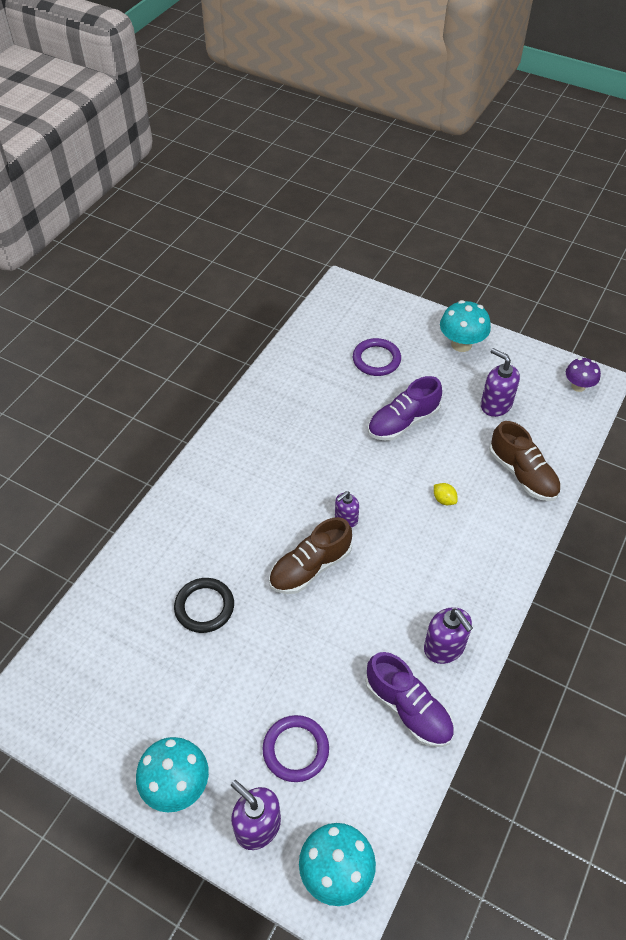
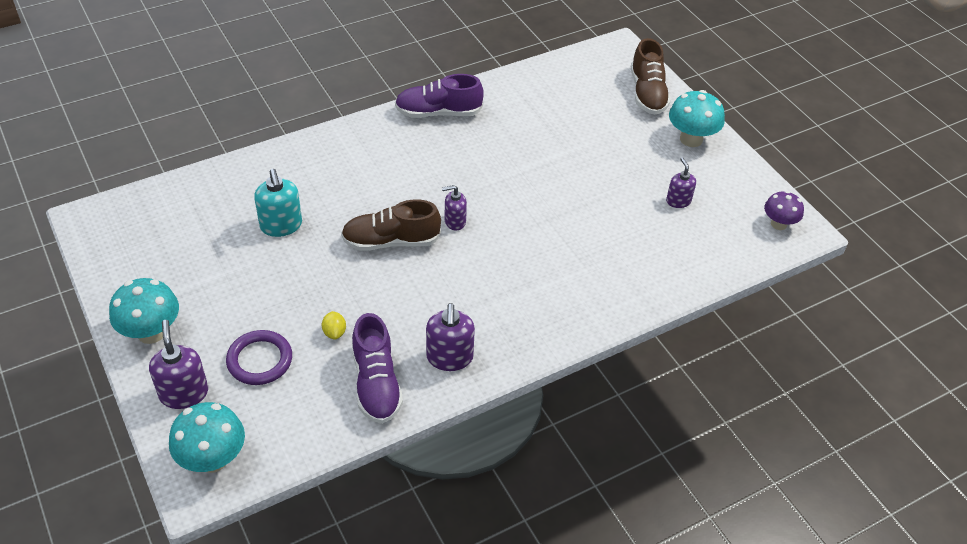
camera: 30 degrees right, 5 degrees down
(204, 607) = (281, 225): black ring -> turquoise soap dispenser
(376, 359) = (597, 116): purple ring -> none
(403, 422) = (575, 174): purple shoe -> purple shoe (438, 113)
(444, 500) = (556, 250): yellow lemon -> yellow lemon (334, 332)
(495, 404) = (678, 201): purple soap dispenser -> purple soap dispenser, size x0.64
(522, 474) = (650, 267): brown shoe -> brown shoe (647, 93)

